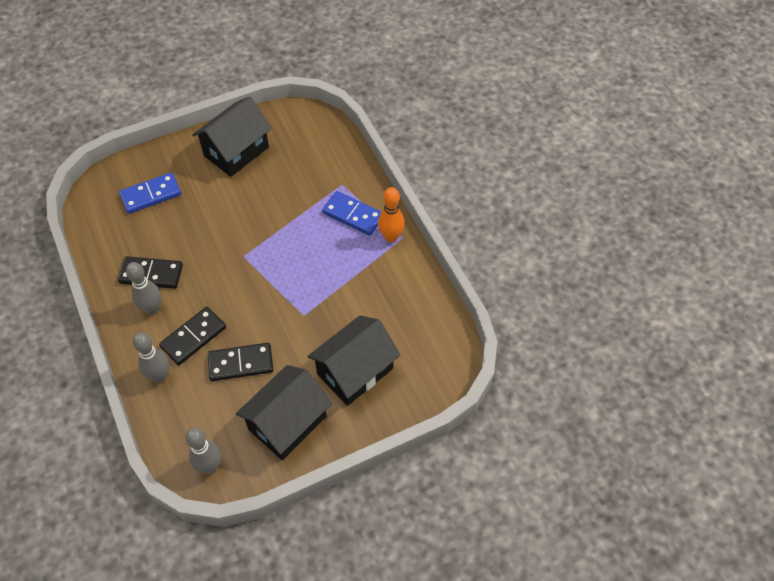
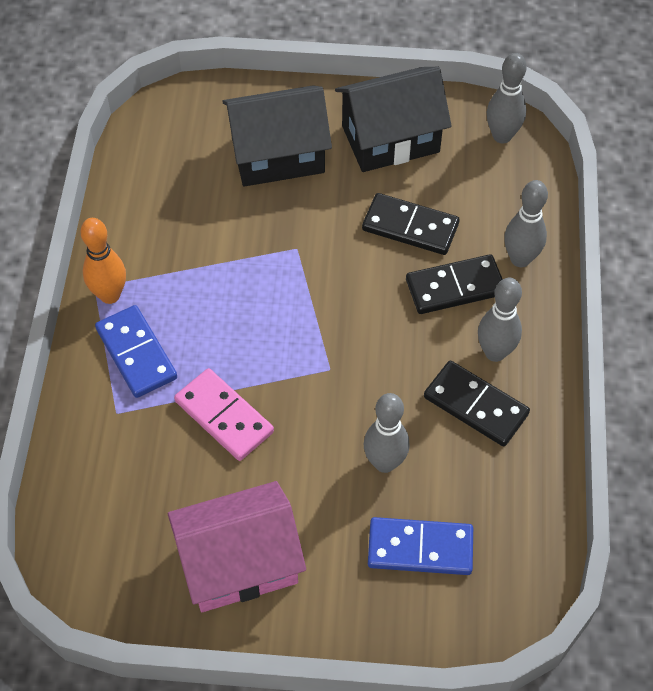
camera: 150 degrees left, 0 degrees up
(188, 224) = (384, 463): none -> grey bowling pin
(236, 151) = (239, 563): black house -> pink house
(285, 207) = (224, 417): none -> pink domino

